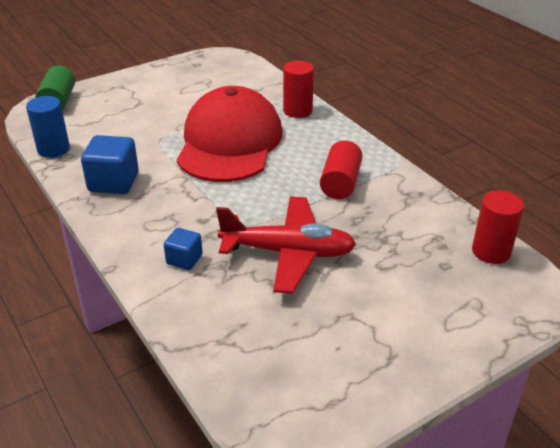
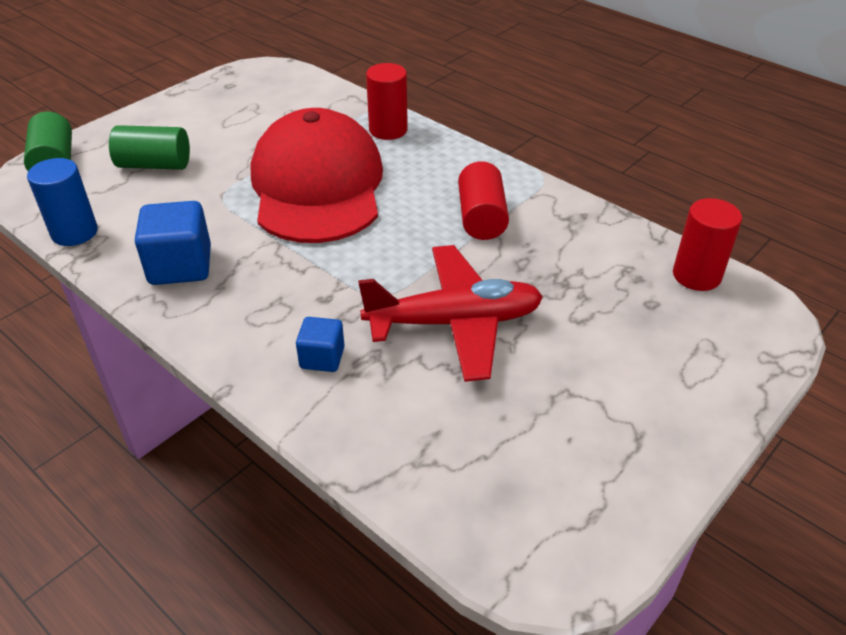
camera: 15 degrees left, 5 degrees up
(123, 112) = (154, 165): none -> green cylinder

